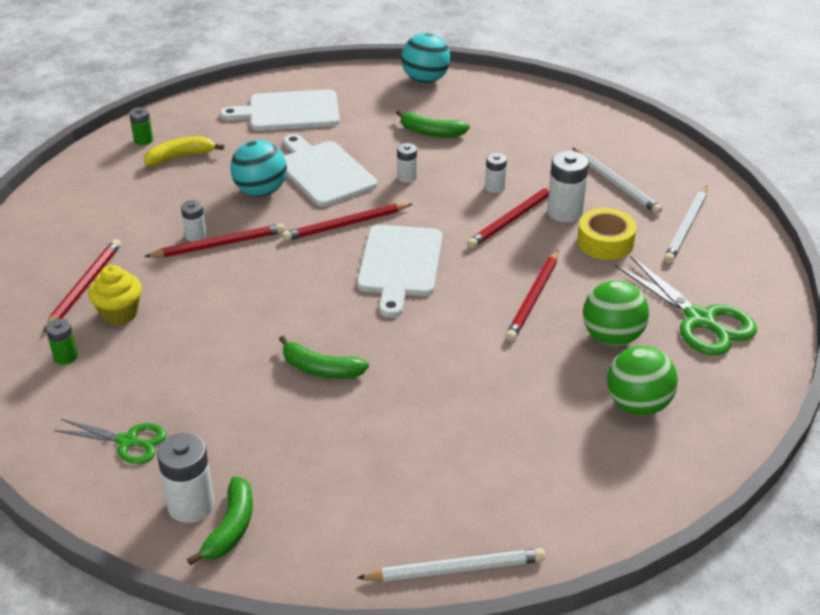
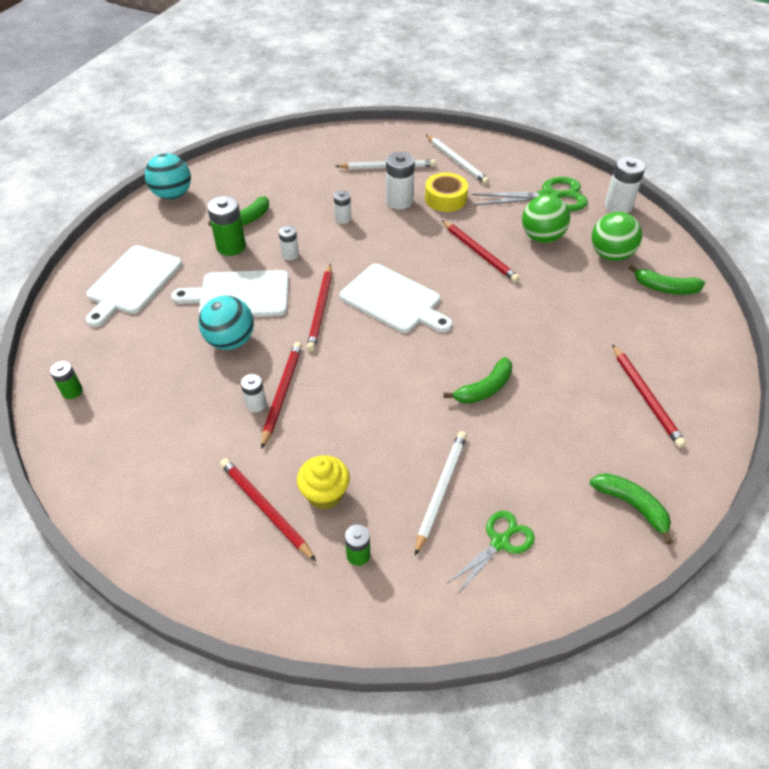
camera: 60 degrees left, 10 degrees up
(180, 157) = (127, 374): yellow banana -> none
(191, 505) = (596, 523): white battery -> white battery (618, 206)
(385, 140) = (231, 246): none -> green battery
(455, 569) = (719, 397): white pencil -> white pencil (440, 490)
(512, 219) = (387, 226): red pencil -> red pencil (646, 397)
(620, 472) = (665, 288): none -> green banana

